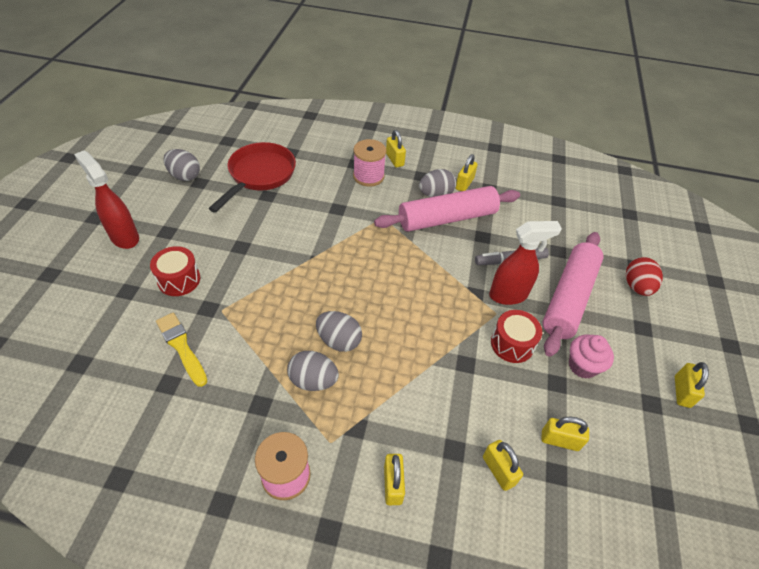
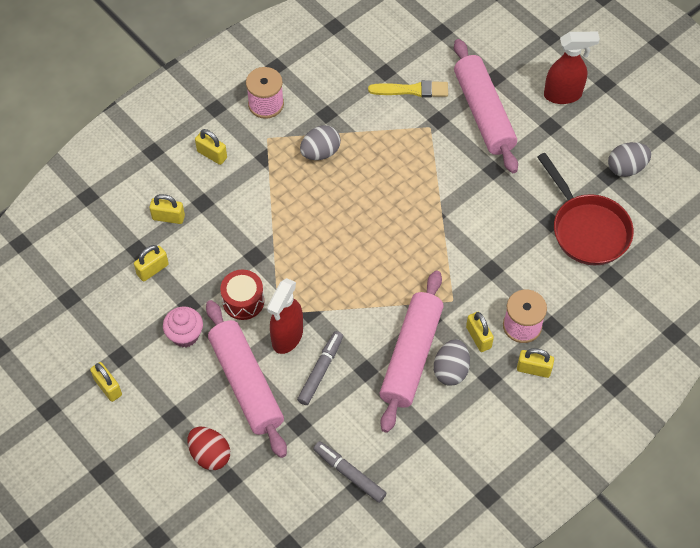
camera: 130 degrees right, 10 degrees up
(179, 280) = (483, 113): red drum -> pink rolling pin
(339, 341) = (341, 186): grey egg -> none
(464, 184) = (448, 411): yellow padlock -> yellow padlock (478, 337)
(556, 209) = (349, 474): none -> grey marker

